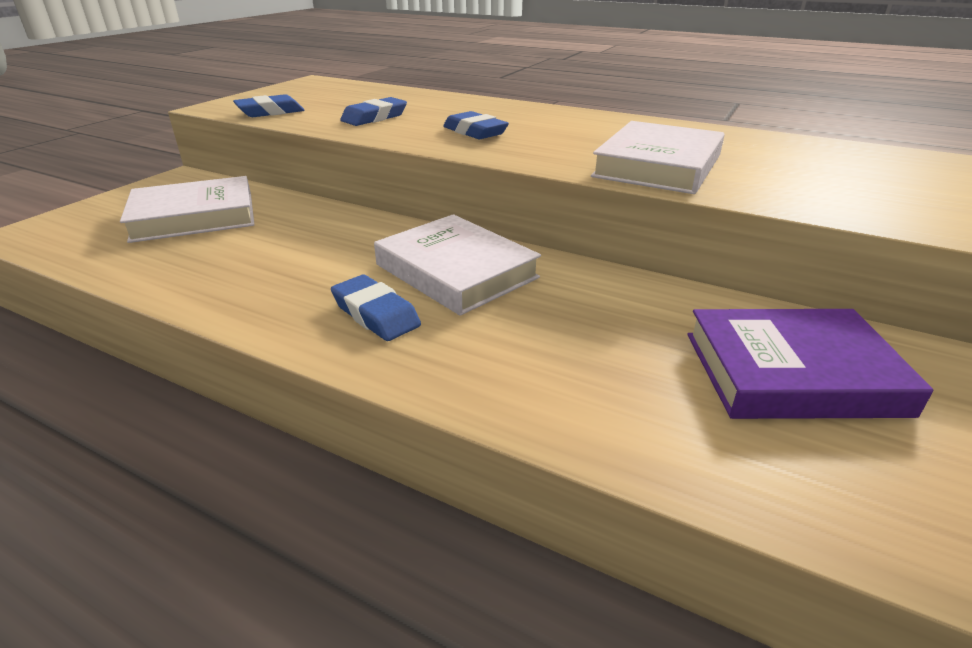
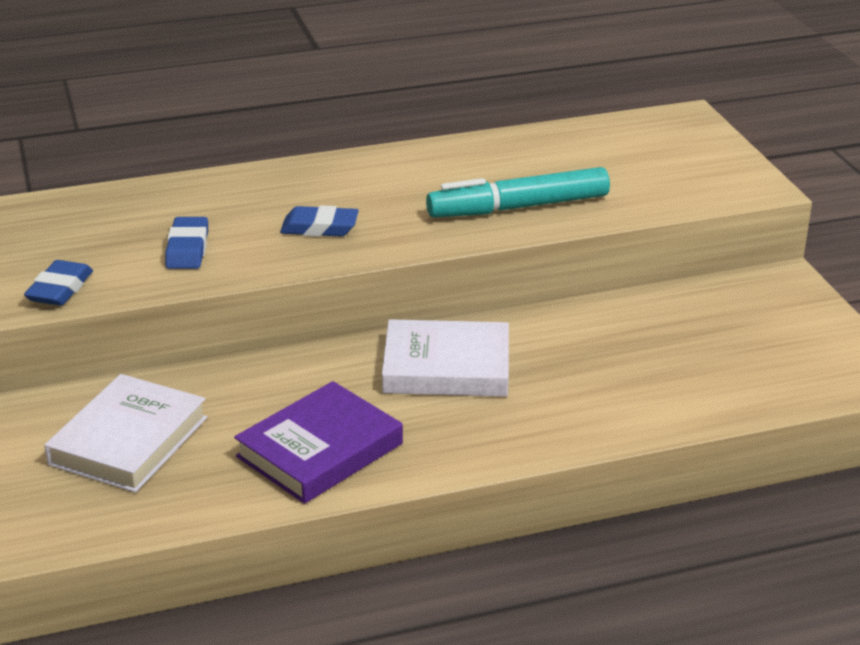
camera: 45 degrees left, 0 degrees up
(376, 314) = (455, 426): blue eraser -> none
(658, 166) = (518, 207): white book -> turquoise marker
(792, 373) = (717, 330): purple book -> purple book (320, 450)

